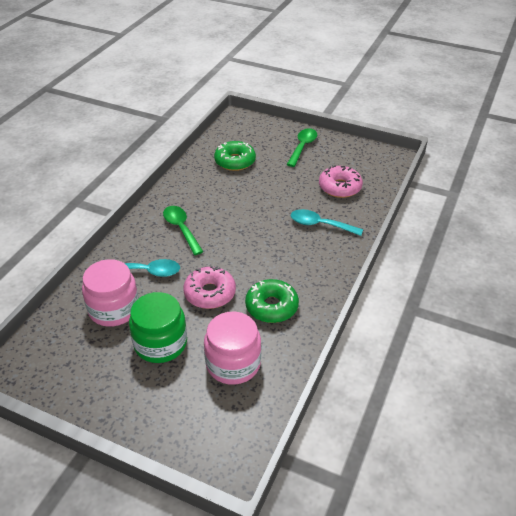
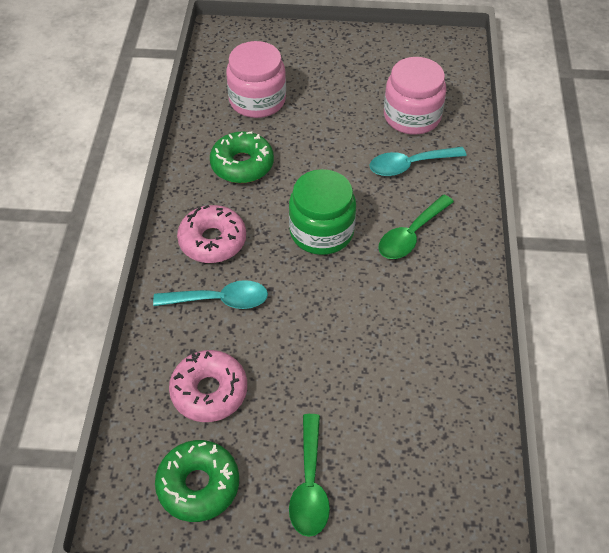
camera: 160 degrees right, 10 degrees up
(160, 343) = (339, 98): green jar -> green jar (321, 231)
(181, 228) = (411, 235): green spoon -> green spoon turned 90 degrees clockwise
(210, 293) = (320, 160): pink donut -> pink donut (212, 241)
(235, 161) = (414, 398): green donut -> green donut (198, 485)

